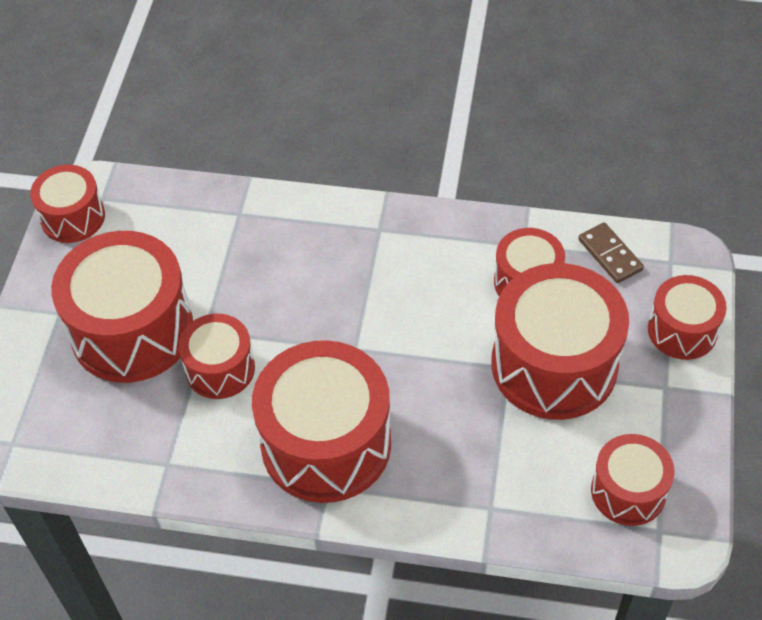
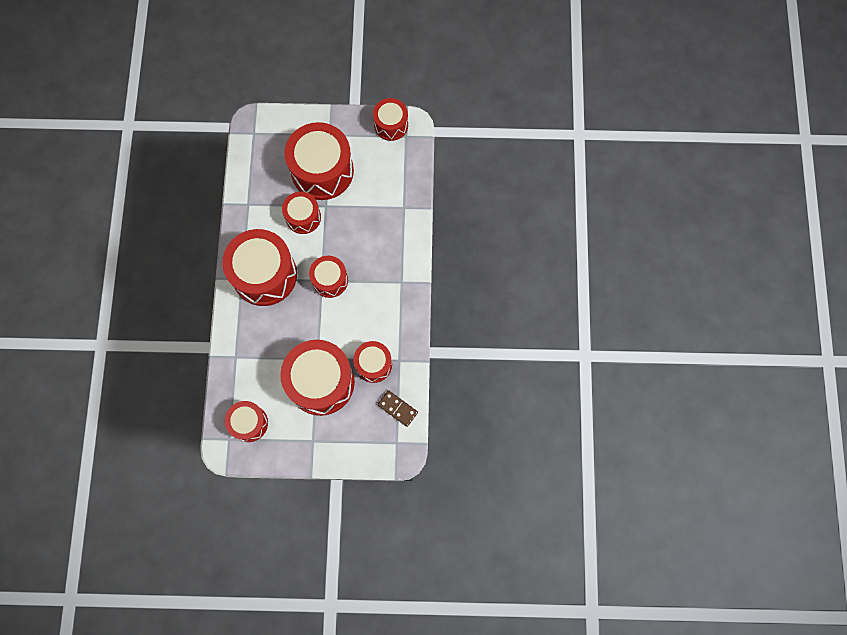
camera: 80 degrees right, 20 degrees up
(610, 255) = (397, 408): brown domino -> brown domino turned 75 degrees clockwise
(682, 330) = (350, 449): red drum -> red drum (330, 280)

